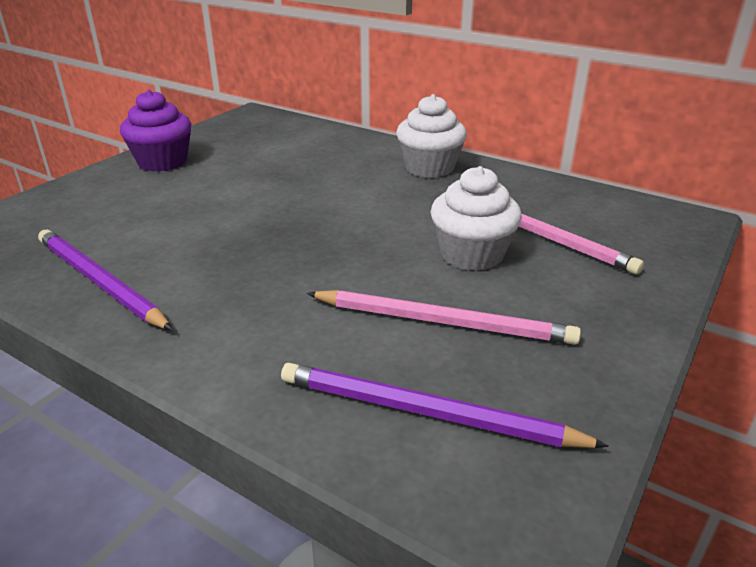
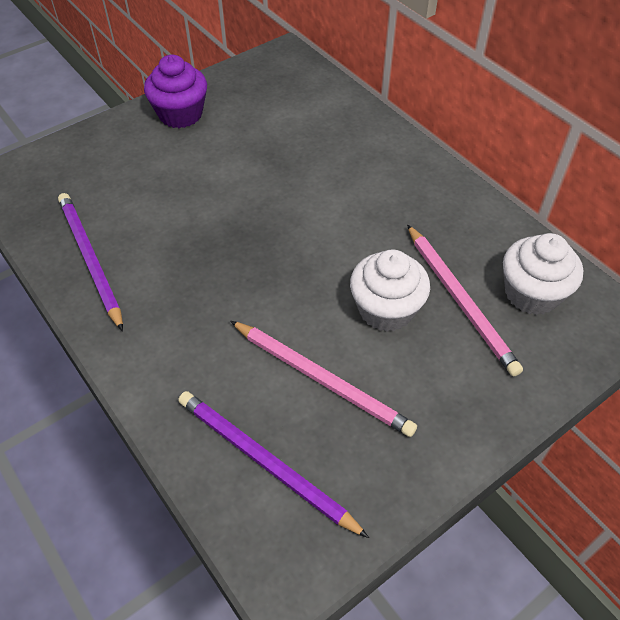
camera: 20 degrees right, 20 degrees up
(429, 168) = (411, 180): white cupcake -> white cupcake (531, 293)

